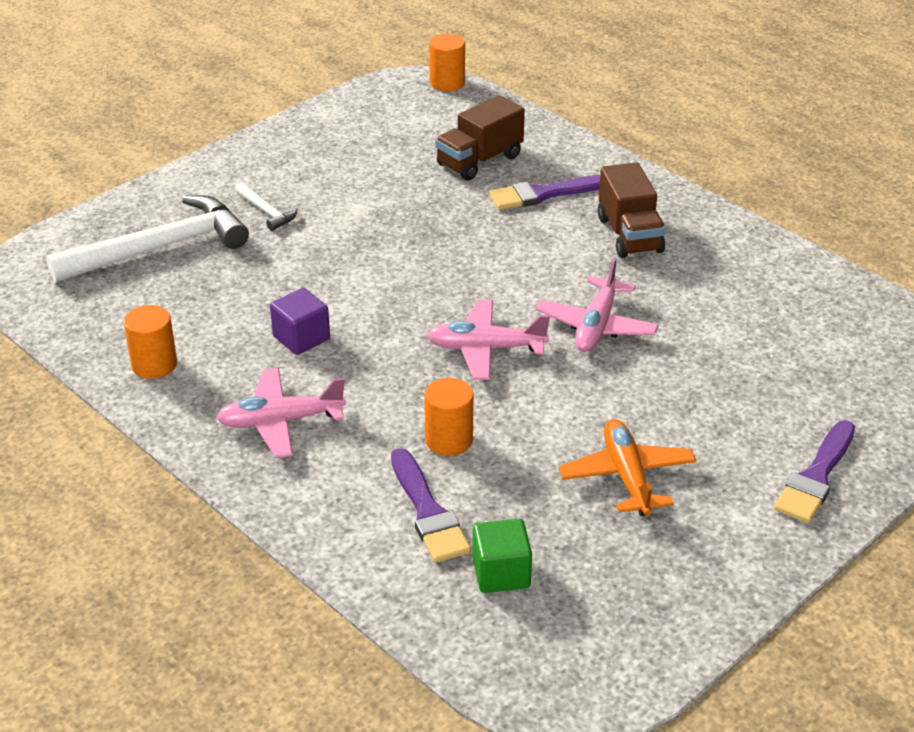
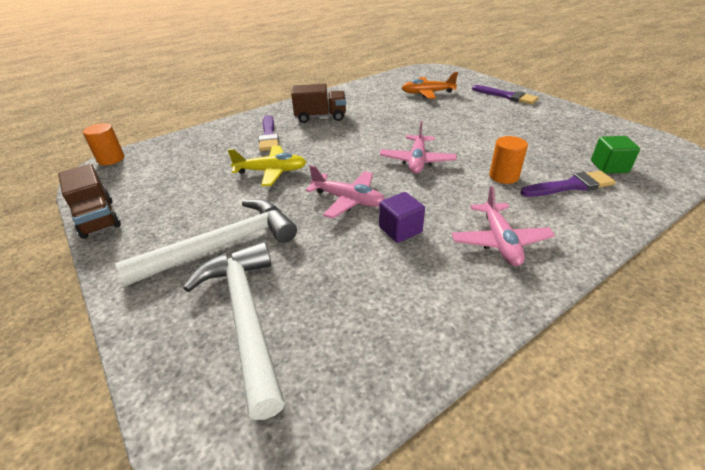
camera: 80 degrees left, 0 degrees up
(154, 365) = (433, 316): orange cylinder -> none
(267, 212) = (223, 245): white hammer -> white hammer, size x2.30
(432, 216) = (271, 171): none -> yellow plane
(479, 161) = (218, 153): brown truck -> brown truck (98, 218)
(596, 326) = (399, 130): pink plane -> pink plane (348, 200)
(627, 477) = (519, 131): orange plane -> orange plane (427, 93)

